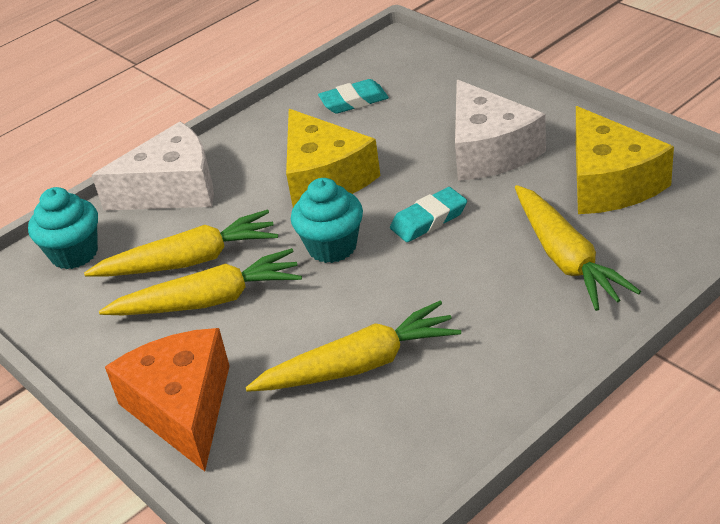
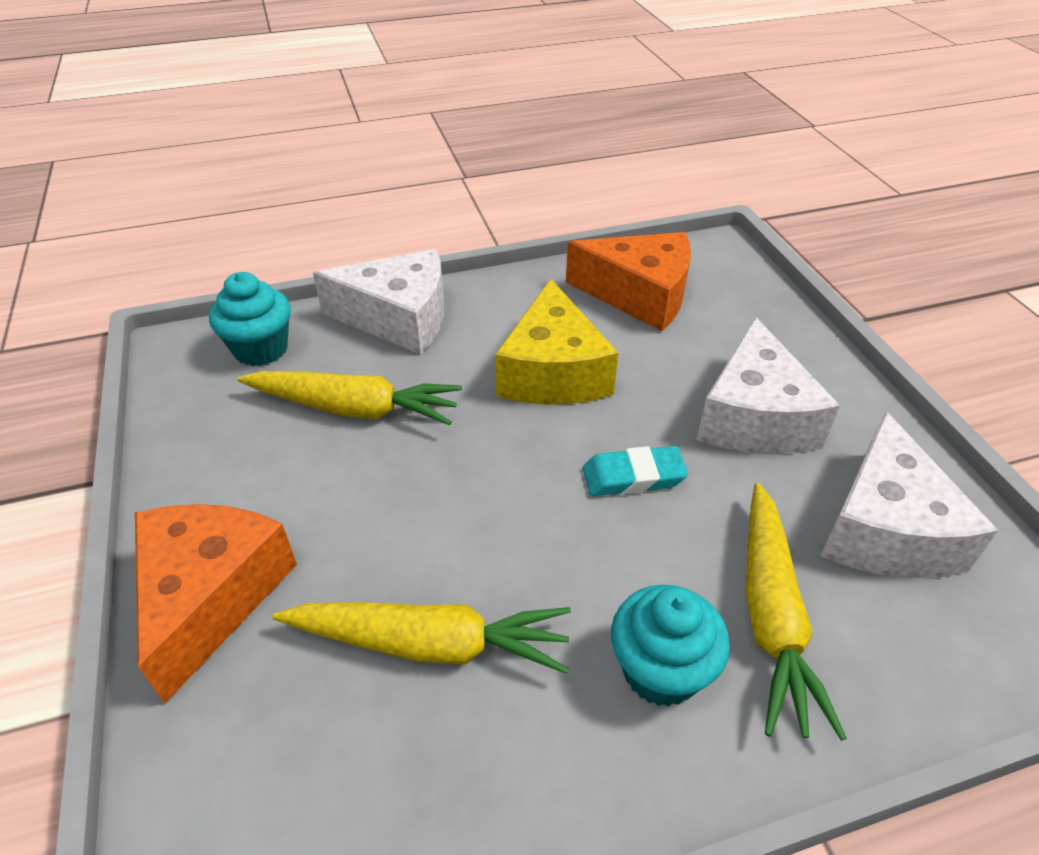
camera: 20 degrees right, 5 degrees up
(209, 300) = (338, 467): yellow carrot -> none
(332, 247) = (506, 461): turquoise cupcake -> turquoise cupcake (660, 670)
(354, 101) = (639, 295): turquoise eraser -> orange cheese
(610, 182) = (885, 528): yellow cheese -> white cheese

